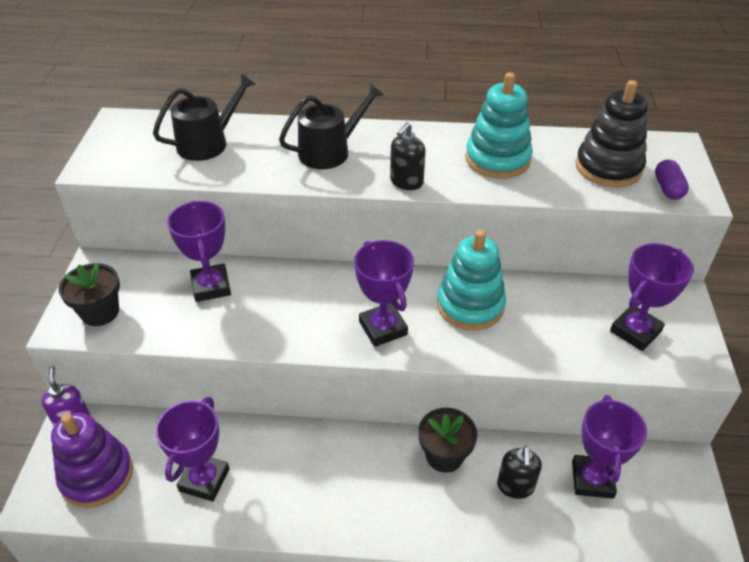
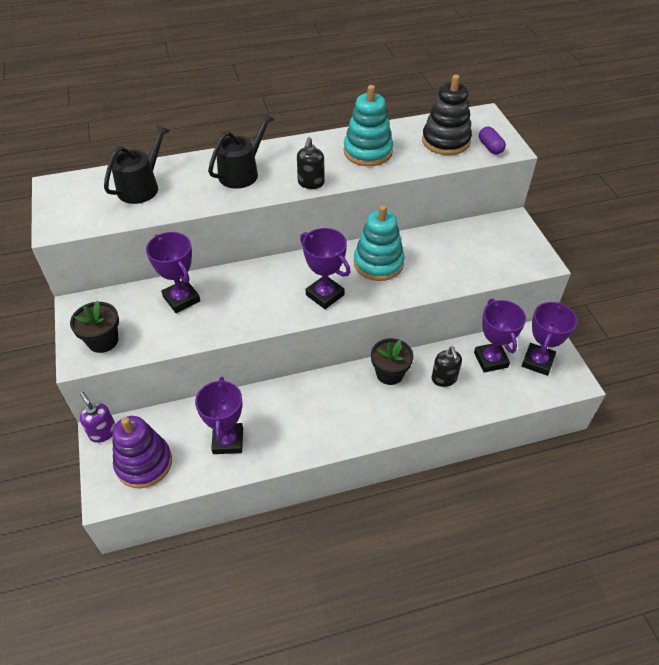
camera: 20 degrees left, 5 degrees up
(635, 331) = (493, 252): purple trophy -> purple trophy (537, 361)

